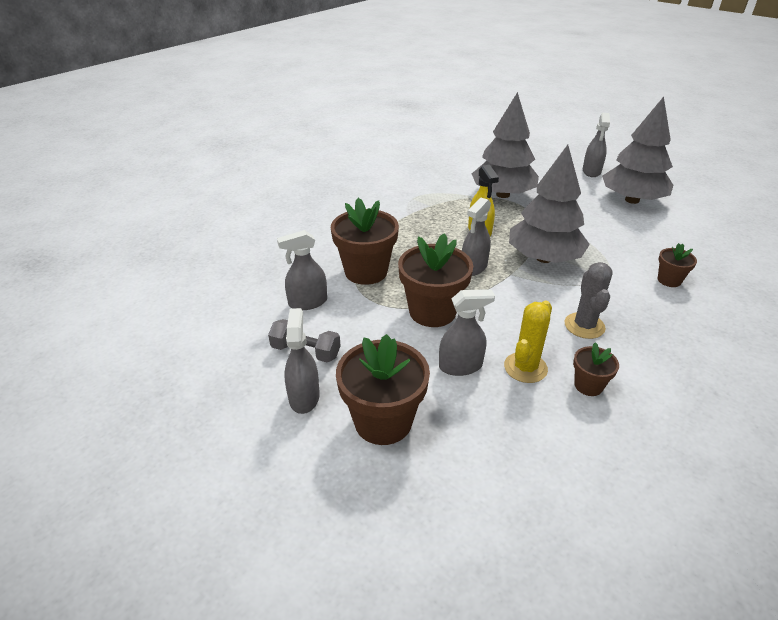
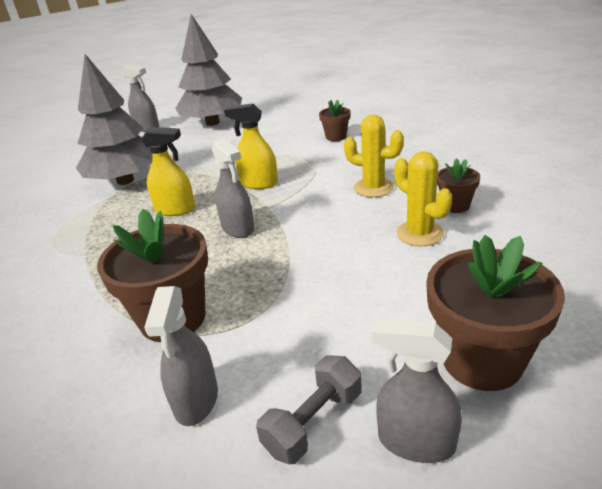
camera: 65 degrees left, 5 degrees down
(432, 312) = (297, 276): brown flower pot -> none
(460, 366) = (402, 275): grey spray bottle -> none
(544, 258) = (258, 183): grey tree -> yellow spray bottle
(584, 326) = (373, 188): grey cactus -> yellow cactus

